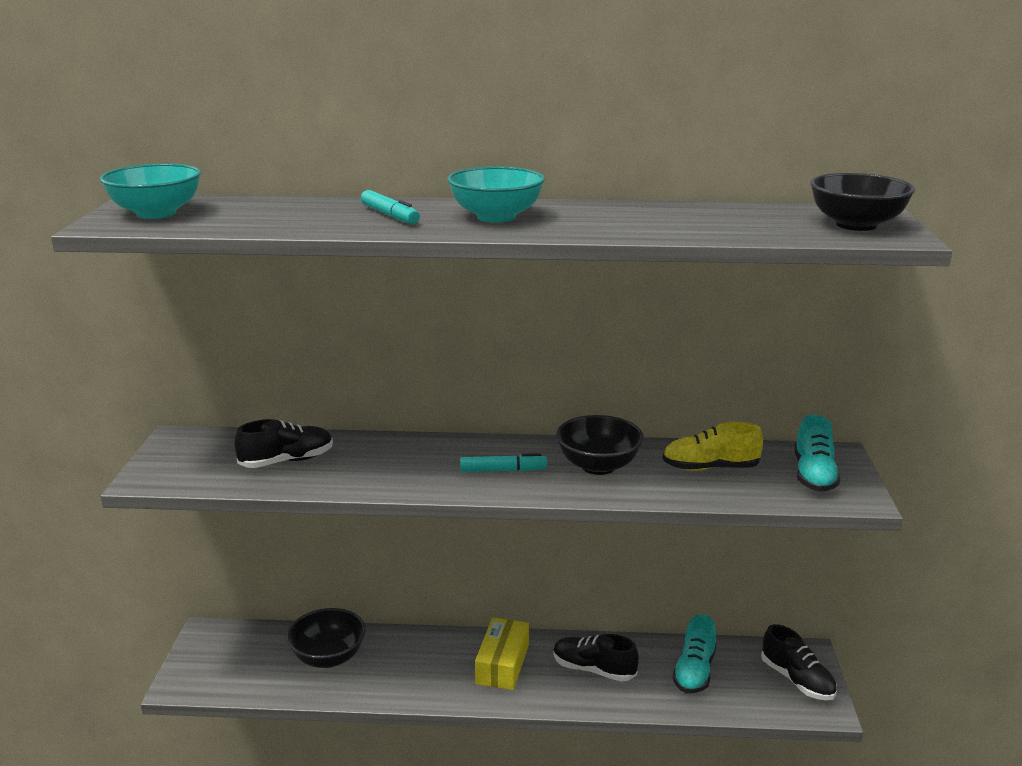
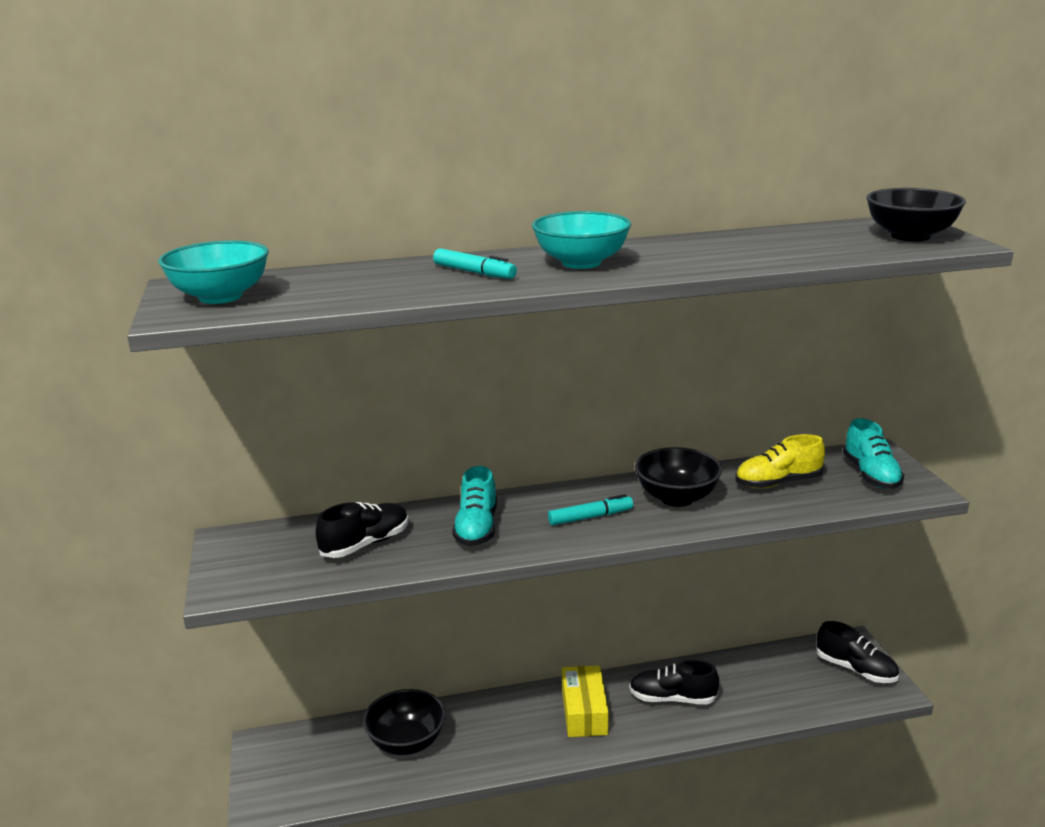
camera: 15 degrees left, 0 degrees up
(694, 672) = (764, 681): turquoise shoe -> turquoise shoe (476, 528)

